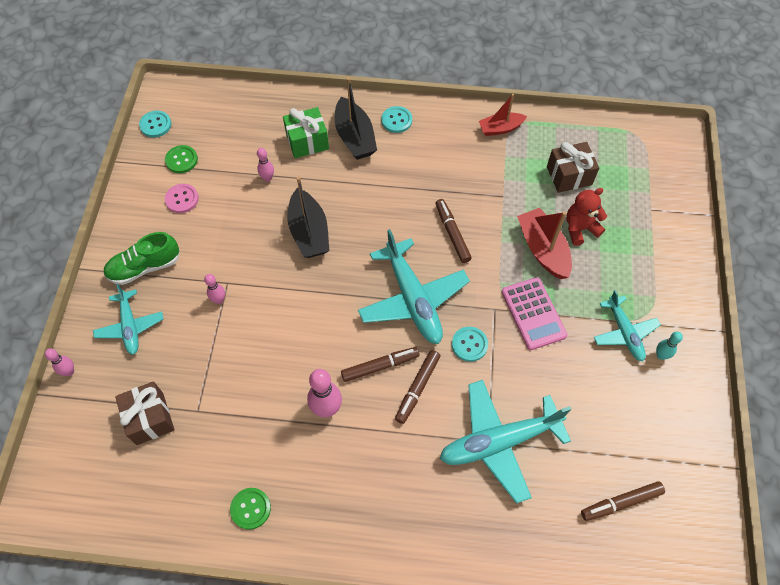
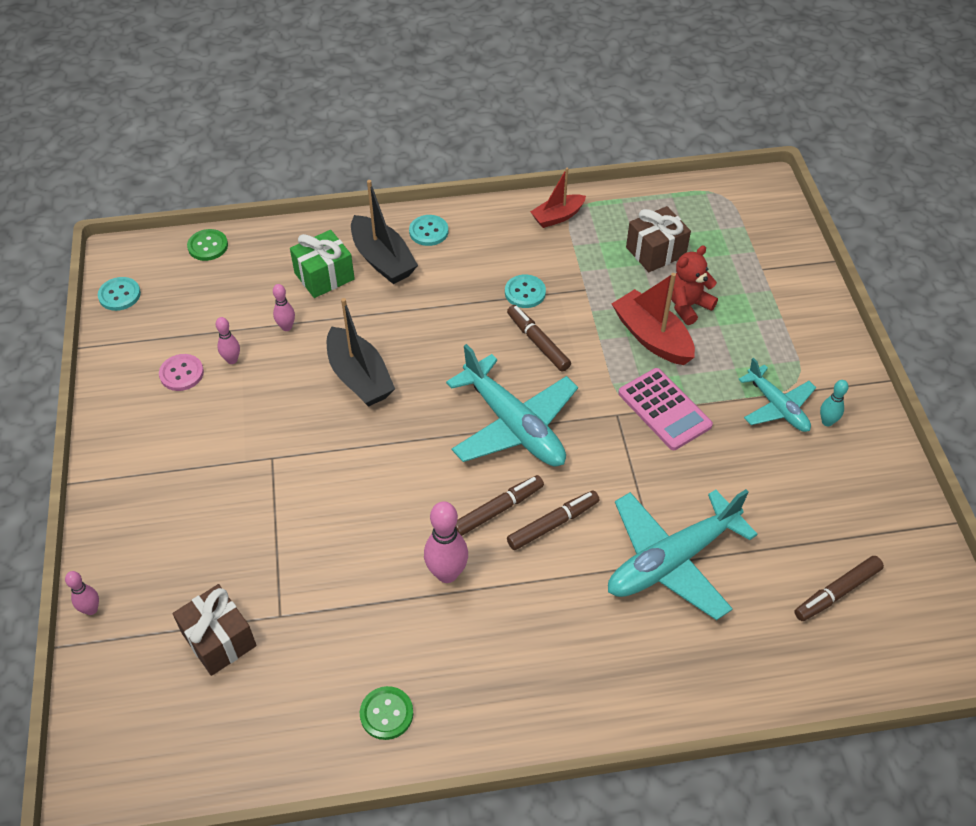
camera: 15 degrees left, 10 degrees down
(130, 326) = (158, 537): turquoise plane -> none
(145, 267) = (156, 463): green shoe -> none
(181, 160) = (167, 329): green button -> green button (208, 246)
(219, 300) = (267, 480): pink bowling pin -> pink bowling pin (232, 360)
(417, 388) = (553, 524): brown marker -> brown marker turned 135 degrees counterclockwise
(469, 344) = (599, 460): turquoise button -> turquoise button (525, 292)

